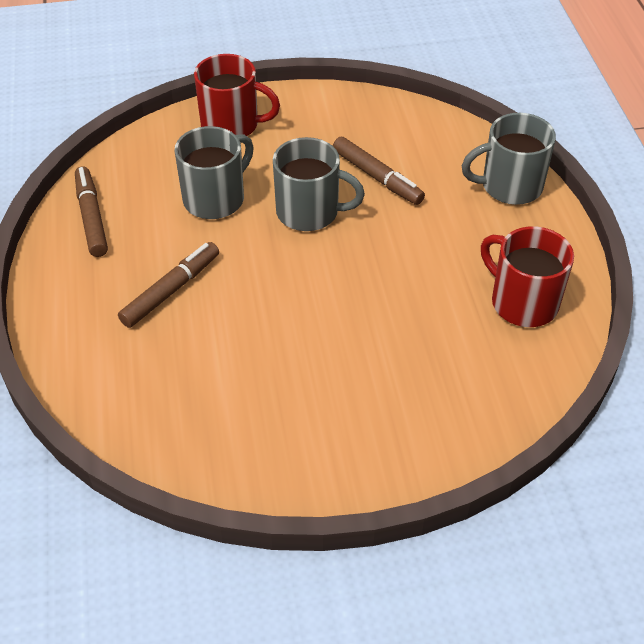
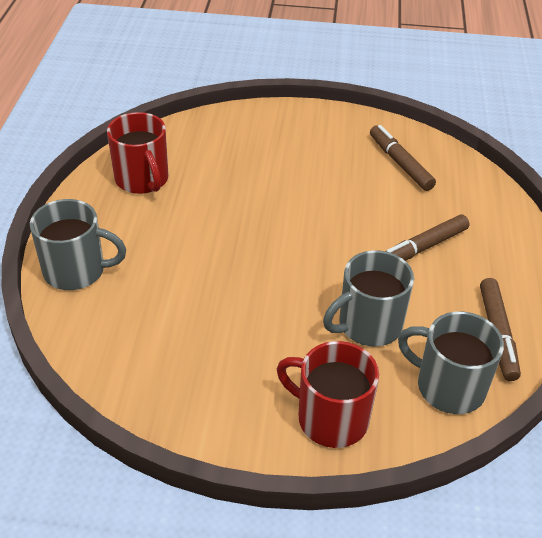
camera: 165 degrees left, 5 degrees down
(309, 212) = (279, 289): grey mug -> grey mug (448, 386)
(377, 177) = (197, 310): brown marker -> brown marker (400, 163)

